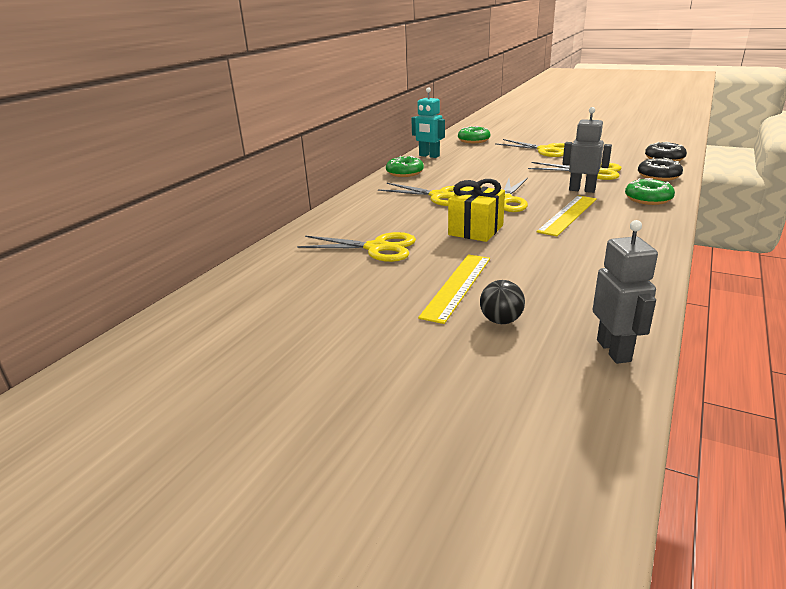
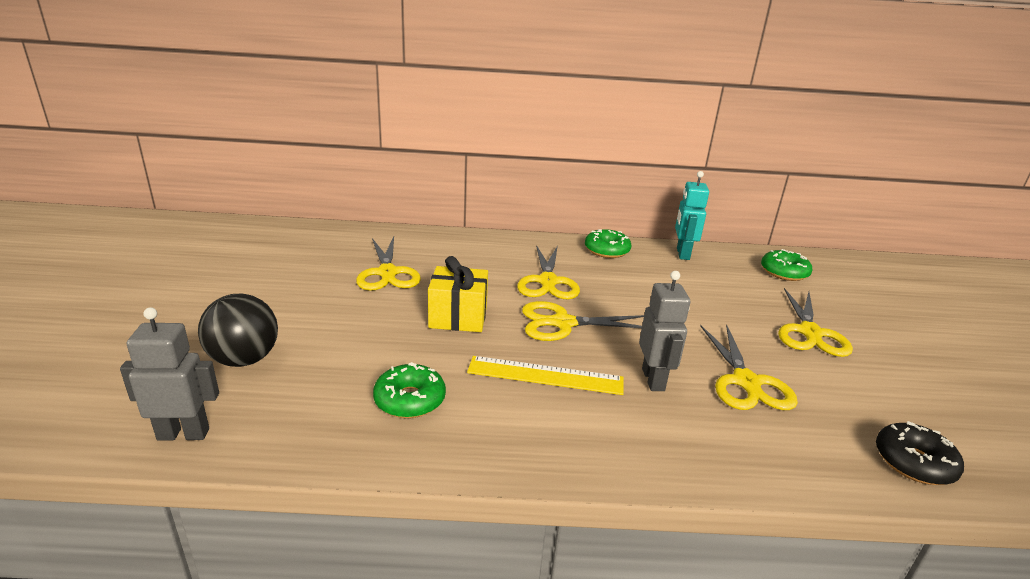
camera: 60 degrees right, 0 degrees up
(457, 286) = (313, 326): yellow ruler -> none
(501, 320) = (244, 359): black ball -> black ball, size x1.64
(614, 350) = (183, 434): grey robot -> grey robot turned 150 degrees counterclockwise
(648, 199) = (664, 446): green donut -> green donut (410, 400)
(658, 176) = (796, 456): black donut -> none

